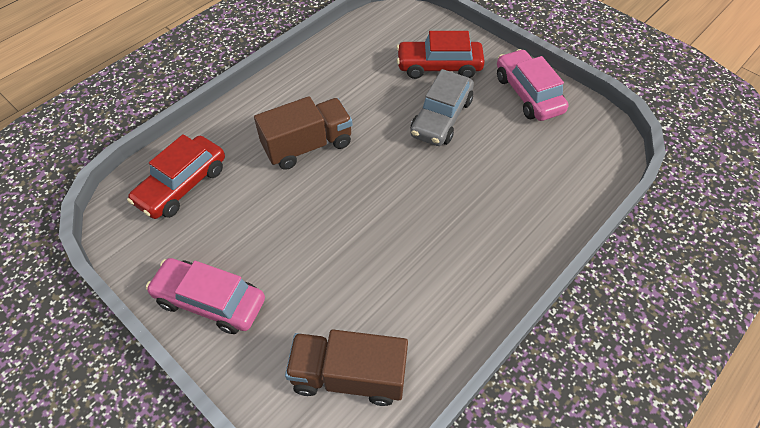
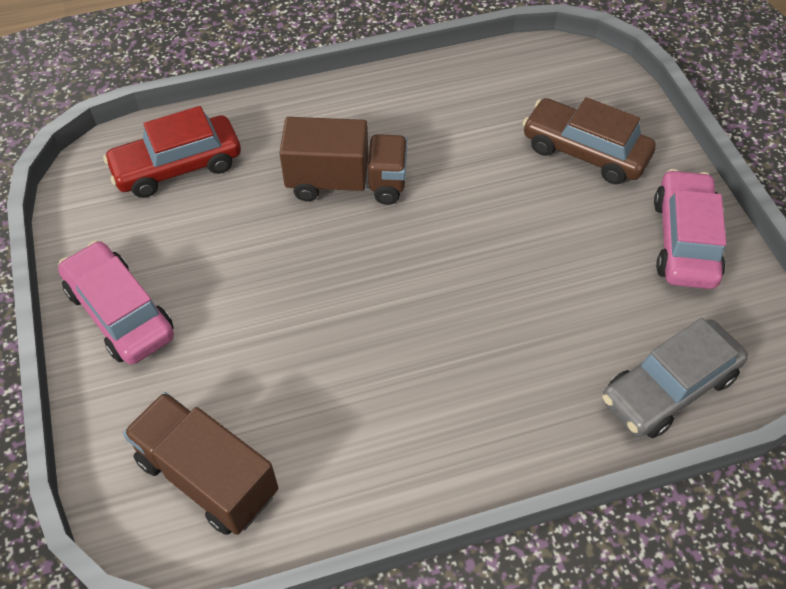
camera: 30 degrees right, 0 degrees up
(439, 66) = (584, 152): red car -> brown car
(441, 118) = (539, 221): grey car -> grey car (668, 388)

